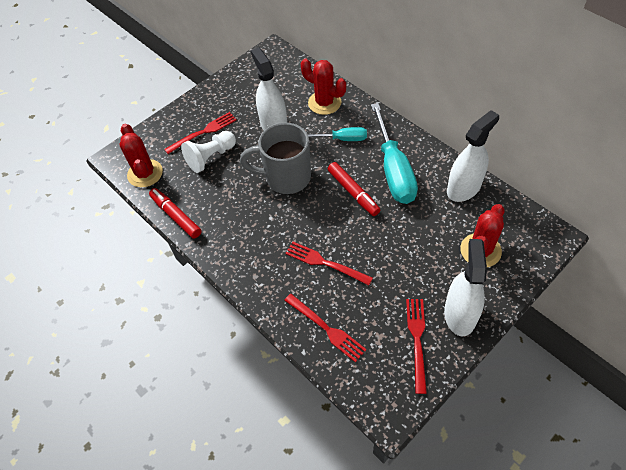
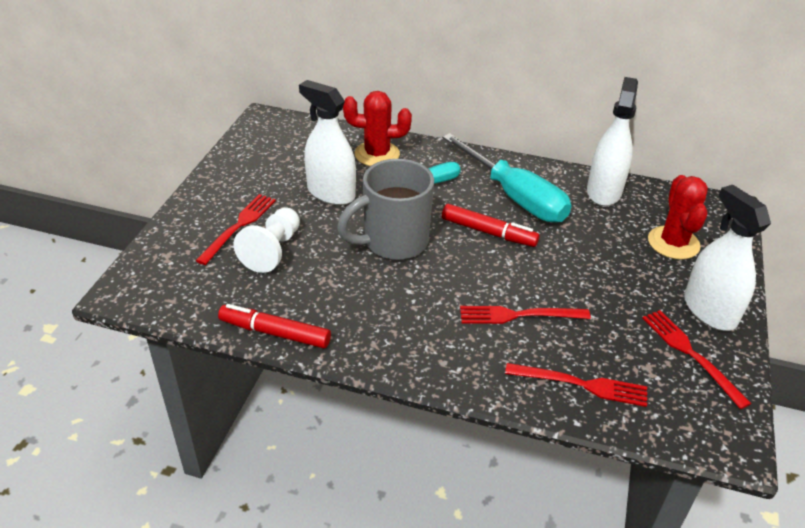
camera: 35 degrees left, 15 degrees down
(145, 173) = (186, 298): red cactus -> none

